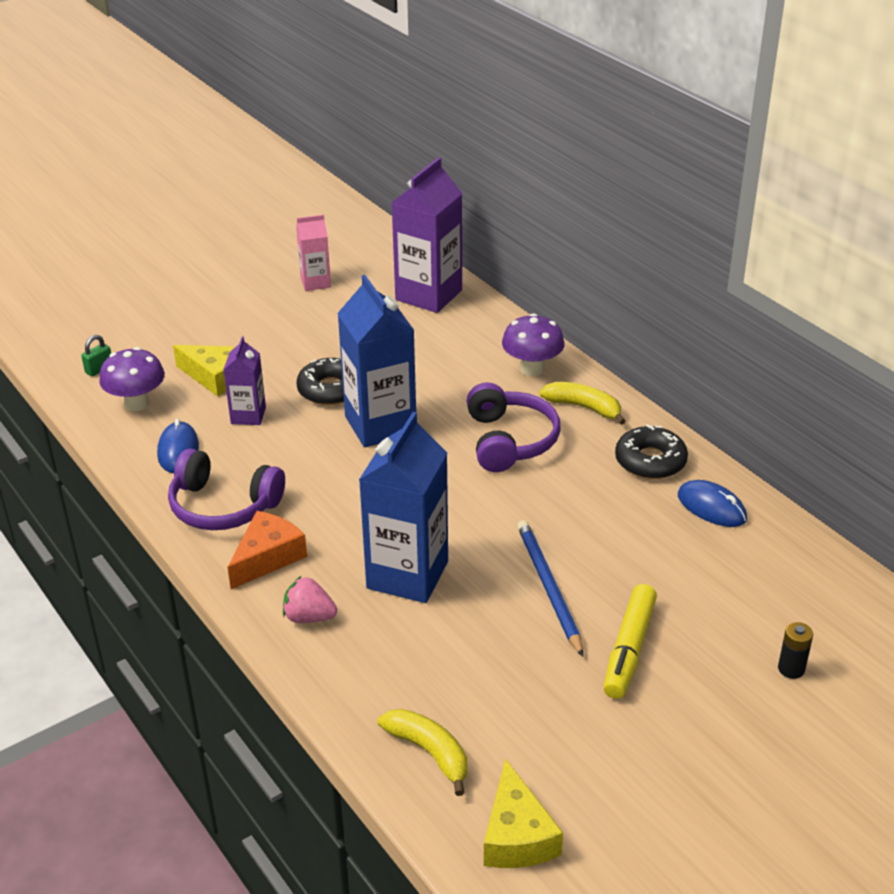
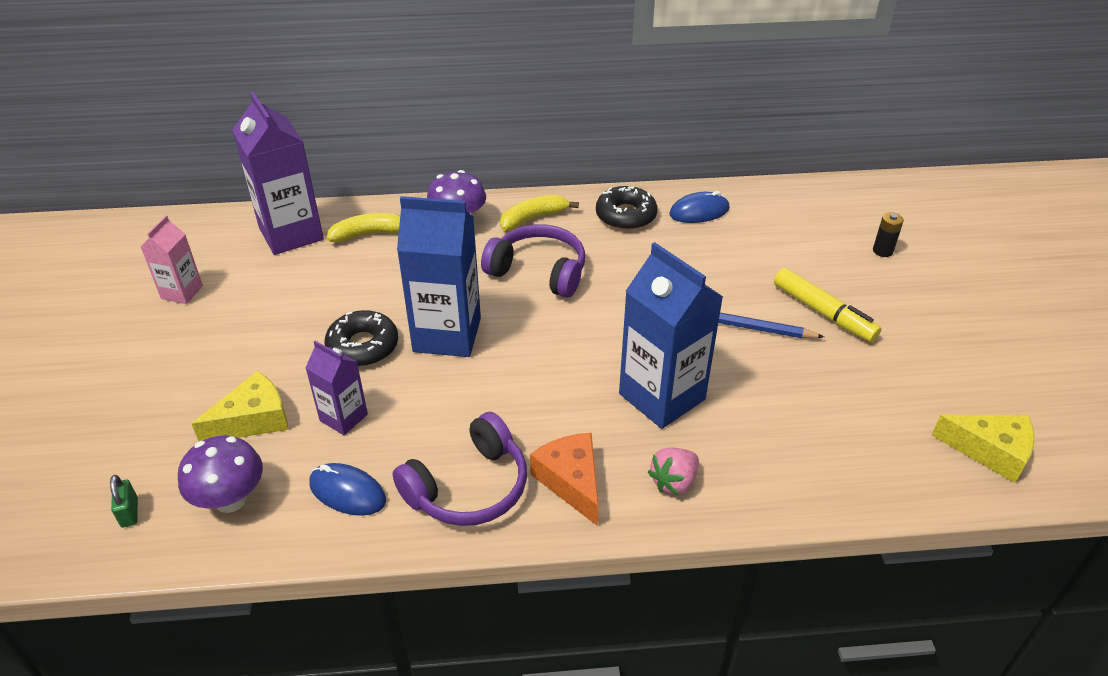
camera: 60 degrees left, 5 degrees up
(429, 752) = (882, 466): yellow banana -> yellow banana (369, 234)

